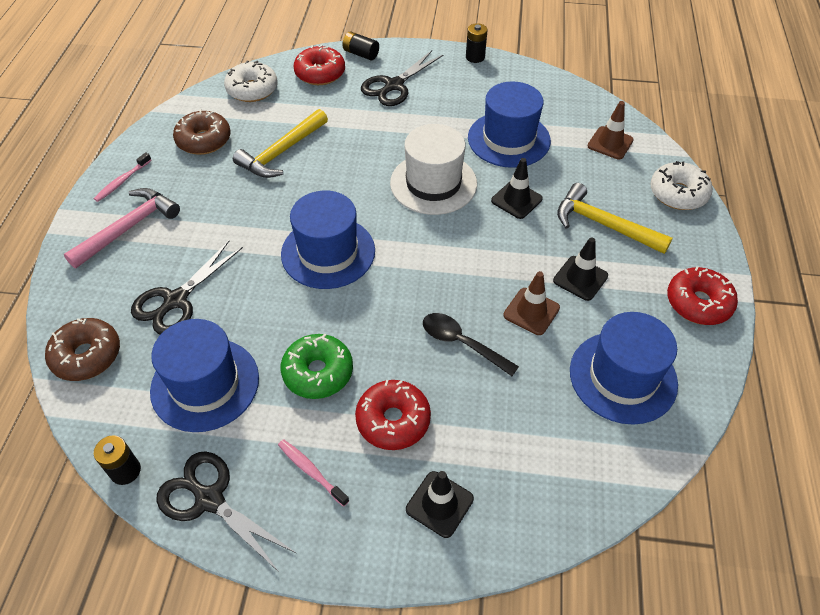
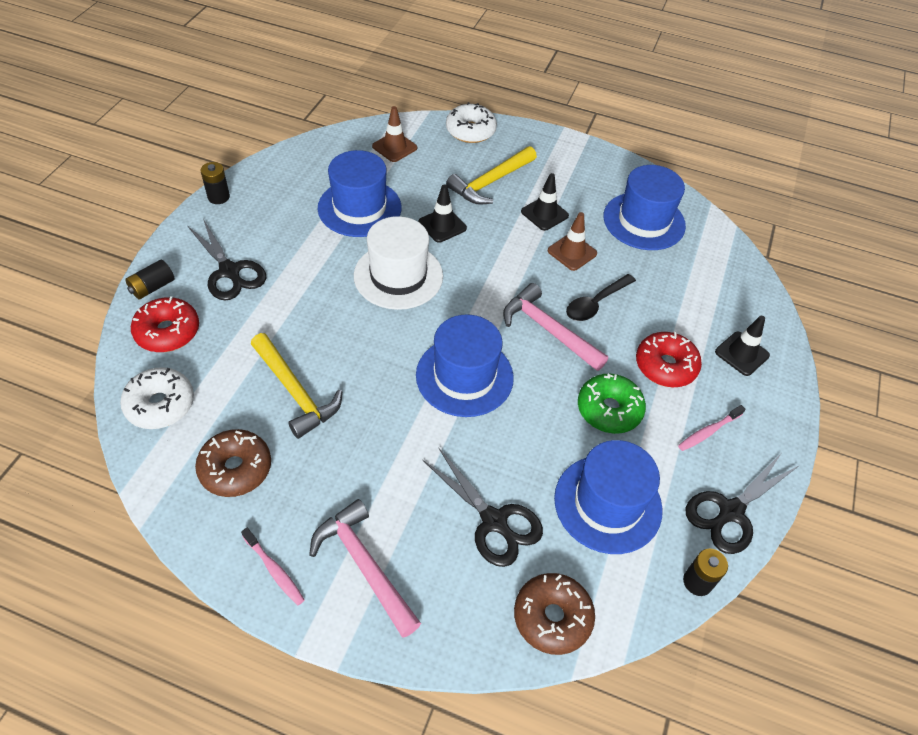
camera: 80 degrees left, 0 degrees up
(408, 307) = (548, 330): none -> pink hammer
(698, 303) = (584, 160): red donut -> none

